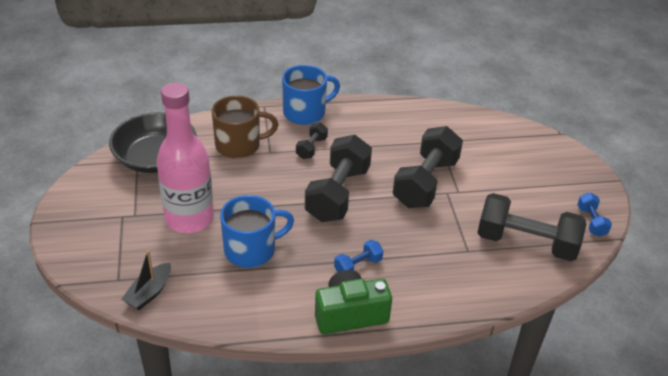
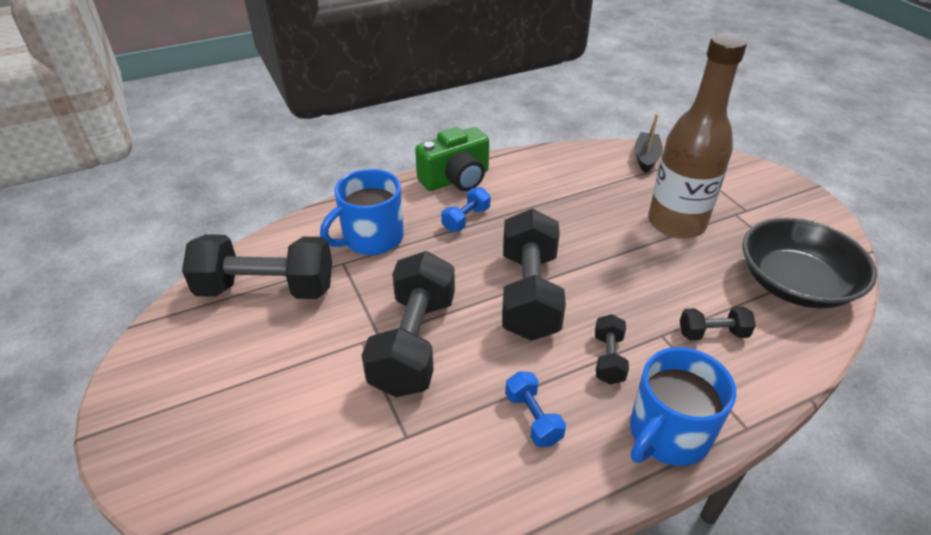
camera: 165 degrees right, 0 degrees up
(189, 219) = (676, 223): pink bottle -> brown bottle
(239, 145) = (712, 333): brown mug -> black dumbbell
(251, 250) = (585, 209): blue mug -> blue mug (371, 238)
(591, 222) = (163, 342): blue dumbbell -> blue dumbbell (533, 418)

